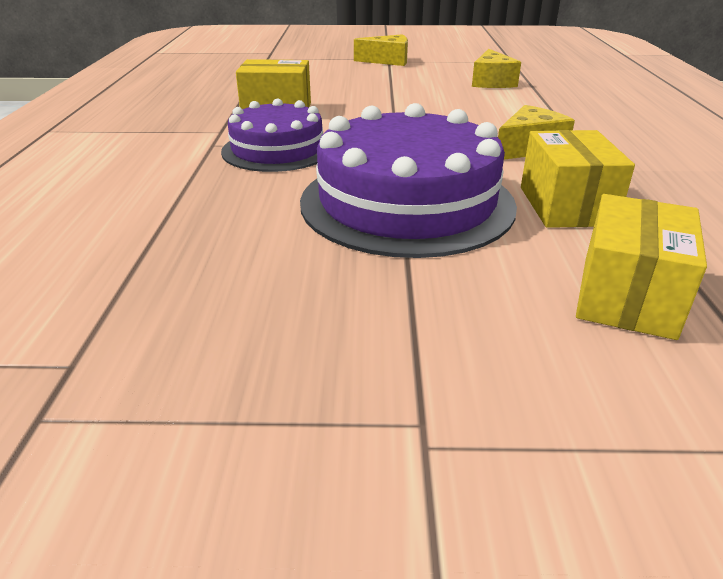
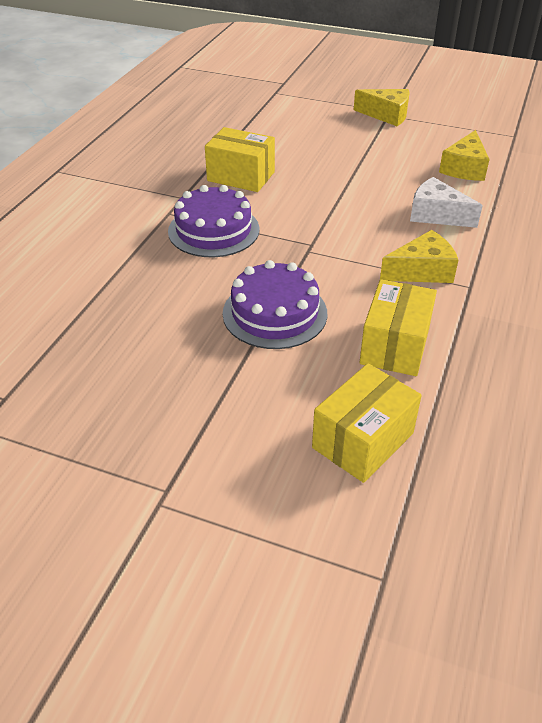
camera: 20 degrees right, 10 degrees up
(407, 202) = (275, 313): purple cake -> purple cake, size x0.62
(499, 111) = (436, 215): none -> white cheese

